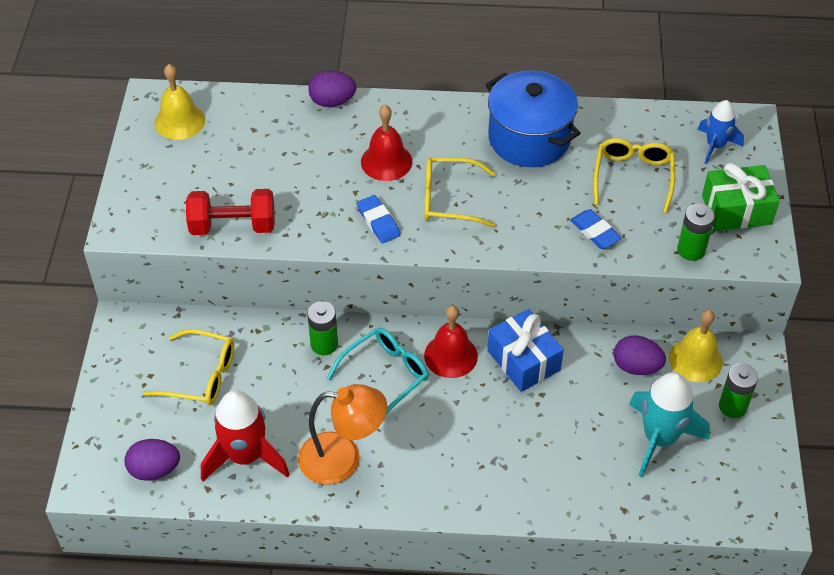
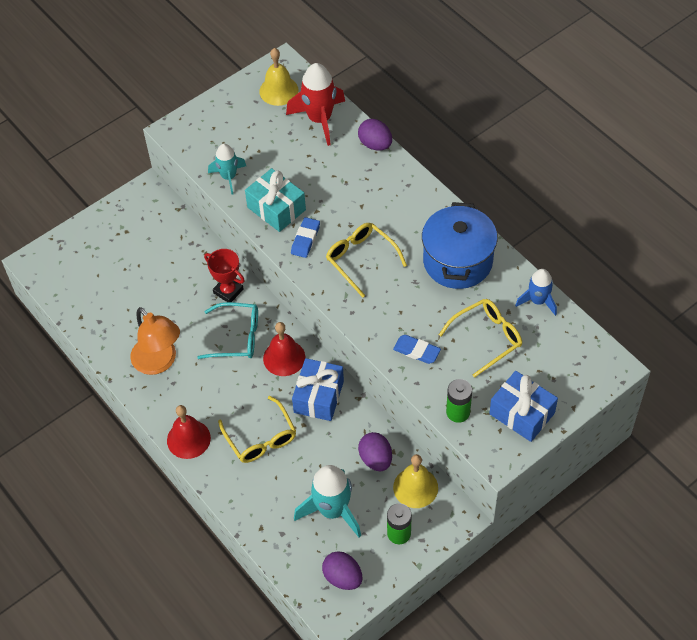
camera: 50 degrees right, 5 degrees up
(154, 470) = (69, 284): purple egg -> purple egg (343, 577)
(200, 375) = (148, 253): yellow glasses -> yellow glasses (260, 437)
(233, 226) = (228, 177): red dumbbell -> turquoise rocket
(245, 456) = (117, 316): red rocket -> red rocket (319, 119)
(316, 217) = (276, 208): none -> turquoise gift
(324, 344) = (228, 291): green battery -> red trophy
(386, 161) = (357, 207): red bell -> red bell (188, 439)
(595, 232) = (416, 351): blue eraser -> blue eraser turned 75 degrees counterclockwise
(715, 146) = (567, 363): blue rocket -> blue rocket (538, 301)
(736, 210) = (522, 413): green gift -> blue gift

